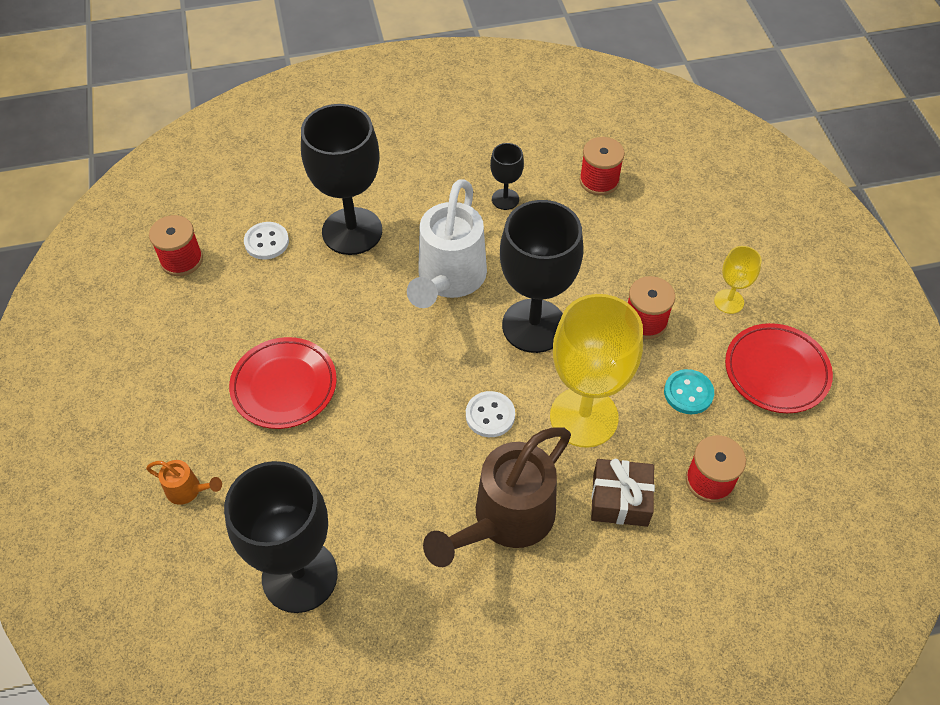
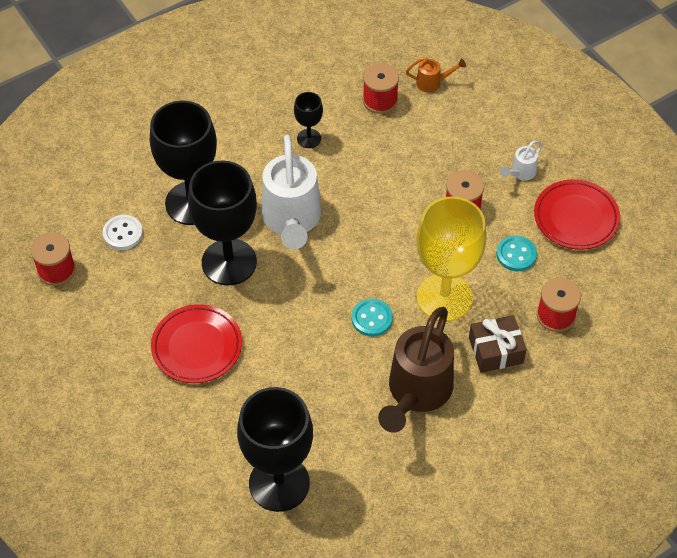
camera: 20 degrees left, 0 degrees up
(188, 490) = (159, 450): orange watering can -> orange watering can (432, 83)
(490, 415) = (372, 318): white button -> turquoise button
(534, 326) = (376, 238): black goblet -> black goblet (229, 262)
(729, 301) = (521, 173): yellow goblet -> white watering can

